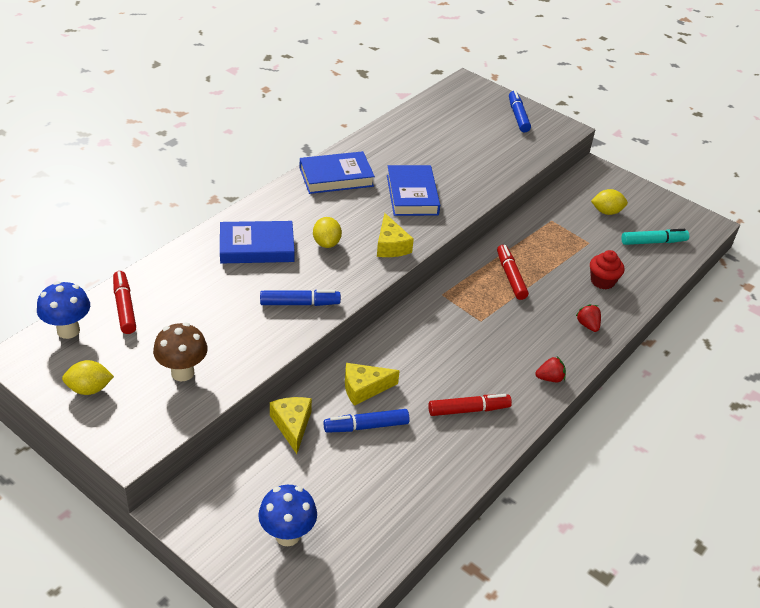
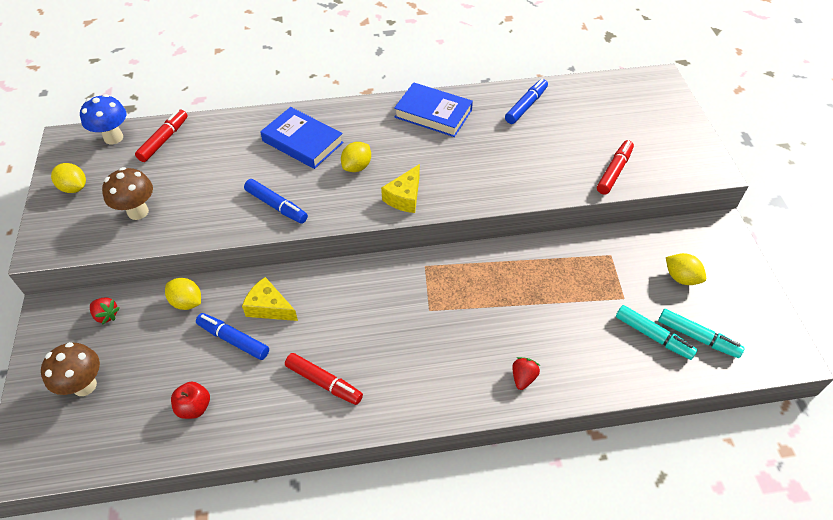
camera: 45 degrees right, 10 degrees up
(287, 535) = (84, 385): blue mushroom -> brown mushroom
(292, 425) = (187, 302): yellow cheese -> yellow lemon
(397, 488) = (194, 407): none -> red apple
(412, 195) = (478, 161): blue book -> none
(511, 276) = (505, 286): red marker -> red marker (614, 171)
(518, 116) = (674, 134): blue marker -> blue marker (526, 106)
(550, 378) = (426, 403): red strawberry -> red strawberry (106, 315)
(602, 281) = (591, 344): red cupcake -> none
(630, 255) = (653, 336): none -> turquoise marker

